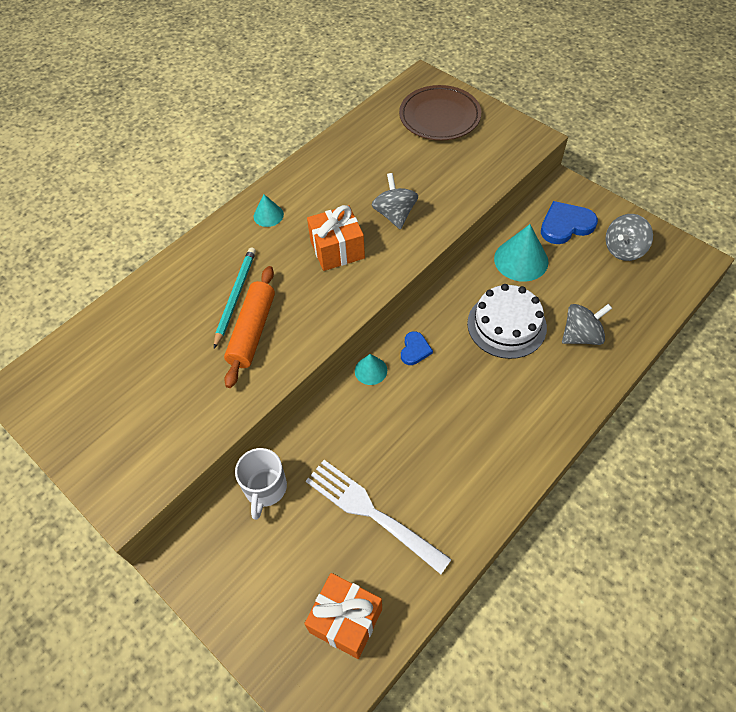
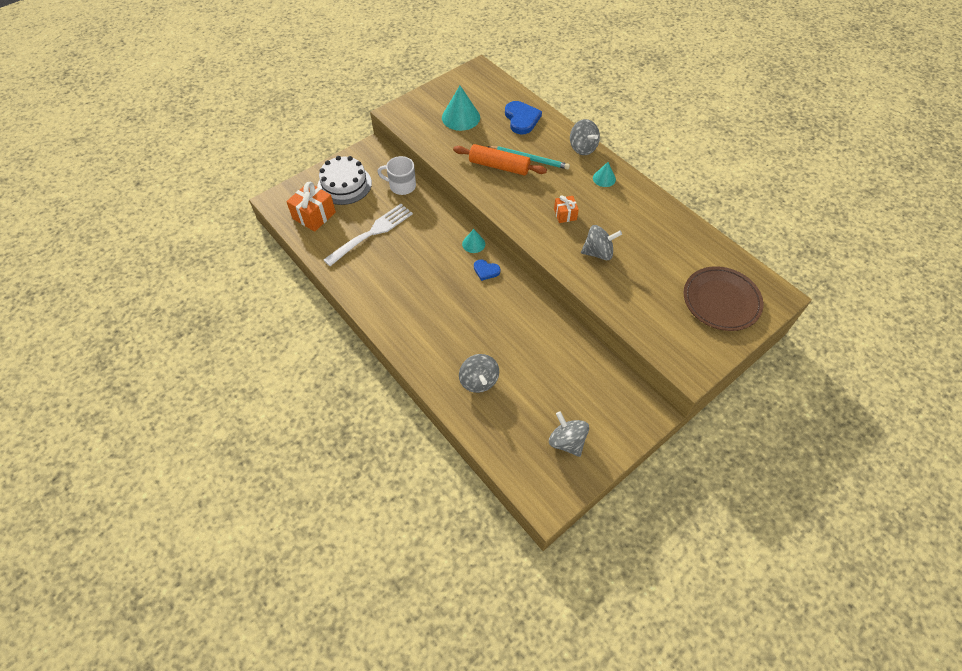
camera: 95 degrees right, 0 degrees up
(211, 240) = (582, 148): none -> grey spinning top
(337, 249) = (565, 214): orange gift -> orange gift, size x0.58
(506, 325) = (498, 331): white cake -> white cake (344, 184)
(521, 260) = (563, 356): turquoise cone -> turquoise cone (461, 117)
(566, 225) = (601, 401): blue heart -> blue heart (521, 119)

